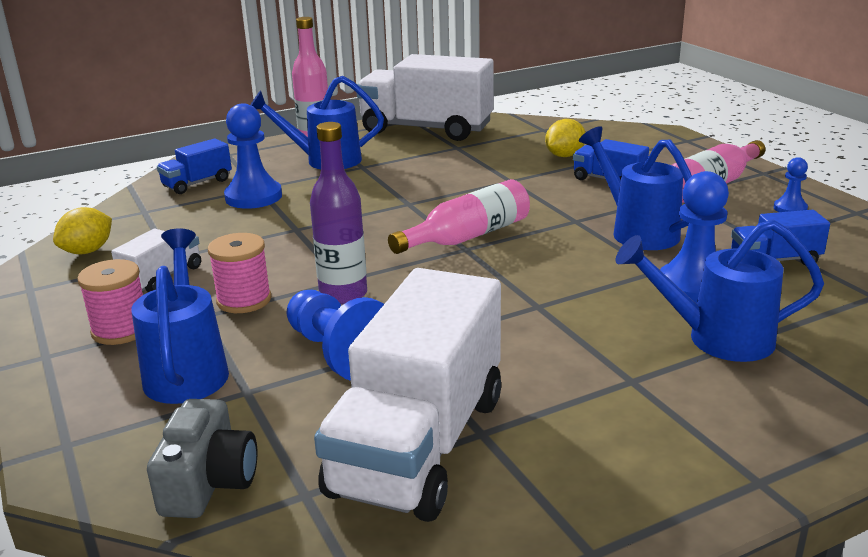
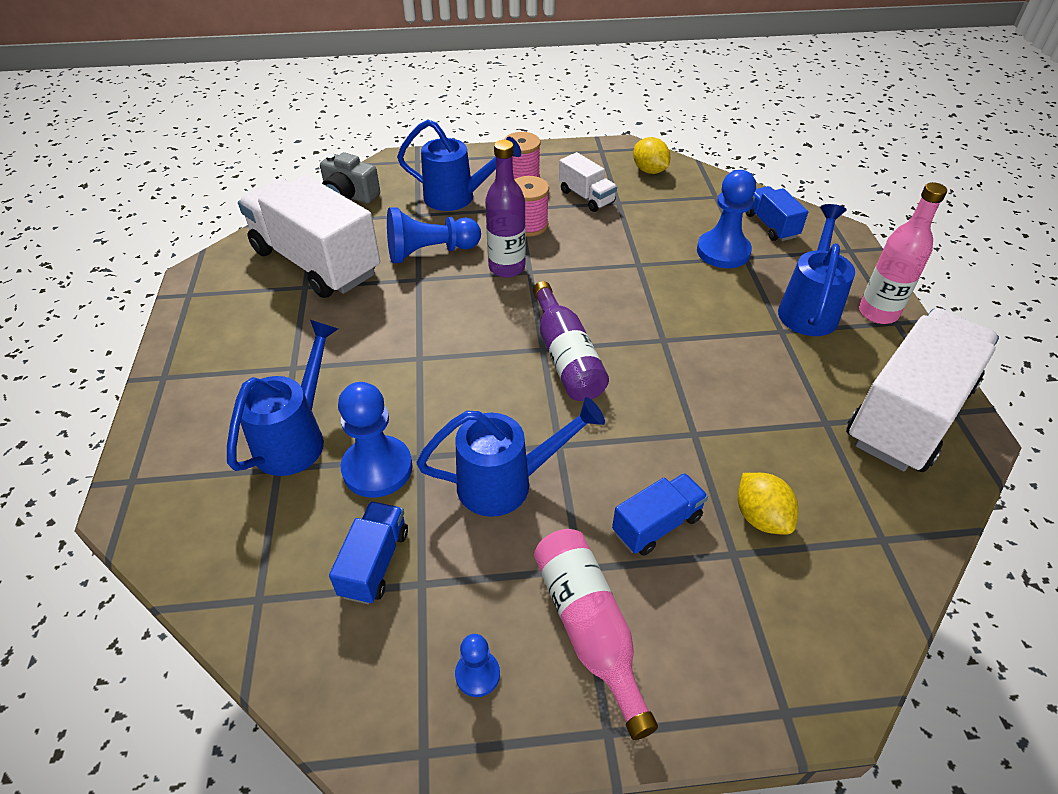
camera: 110 degrees right, 20 degrees up
(467, 236) = (566, 357): pink bottle -> purple bottle

